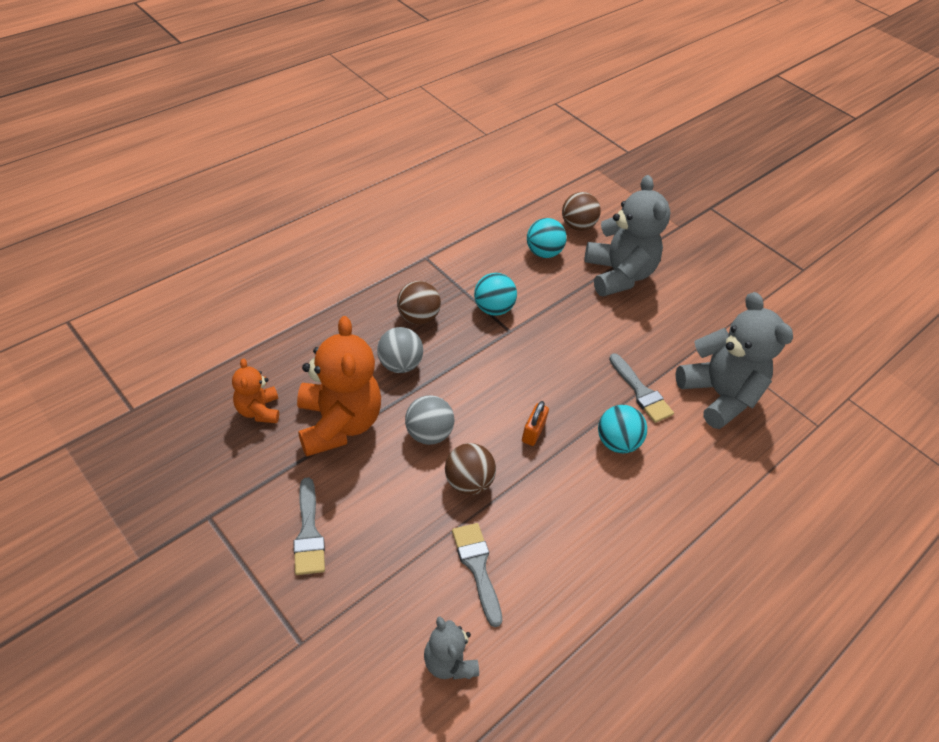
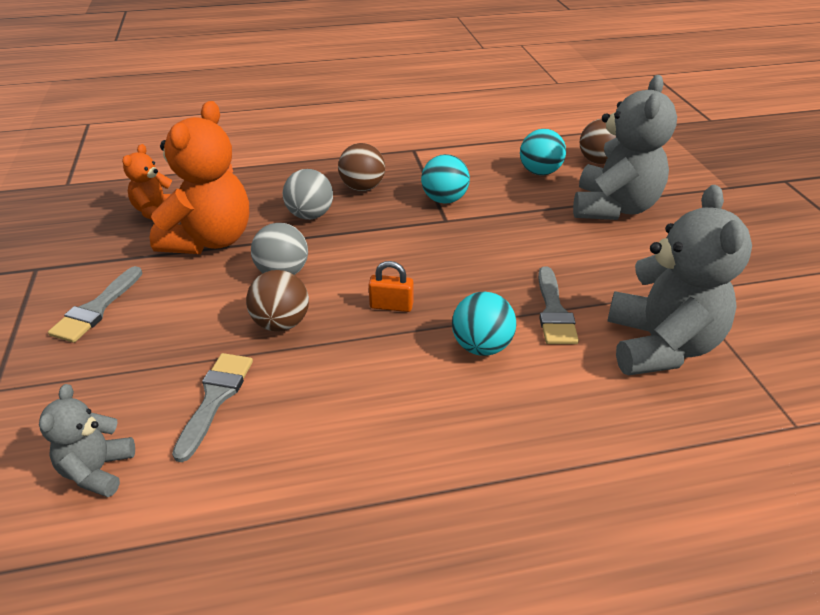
camera: 35 degrees right, 10 degrees down
(533, 432) = (391, 306): orange padlock -> orange padlock turned 45 degrees clockwise

